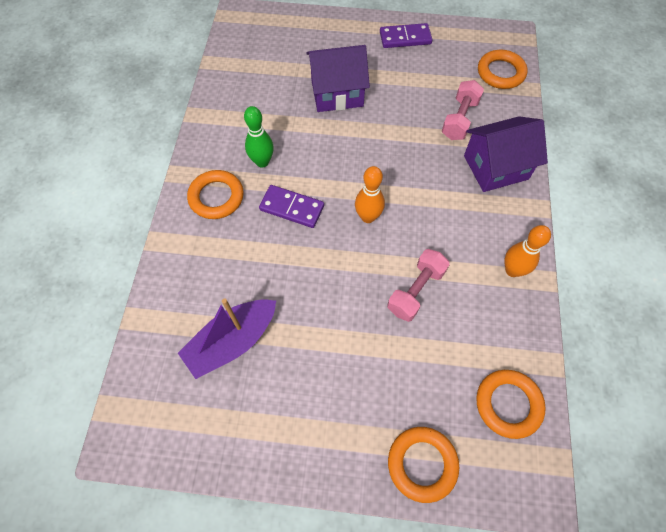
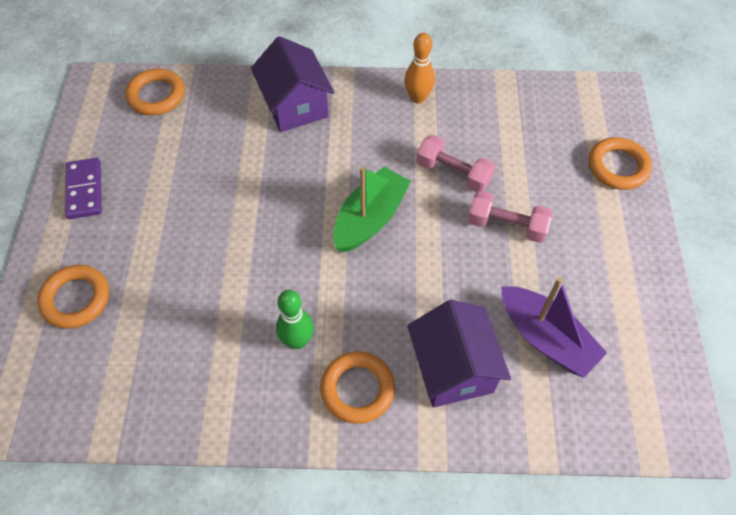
camera: 95 degrees left, 5 degrees down
(291, 208) = (366, 298): purple domino -> none
(337, 93) = (180, 263): purple house -> purple house (453, 368)
(368, 217) = (370, 219): orange bowling pin -> green boat
(459, 119) = (227, 135): pink dumbbell -> pink dumbbell (506, 226)
(508, 404) = (549, 107): orange ring -> orange ring (76, 299)

